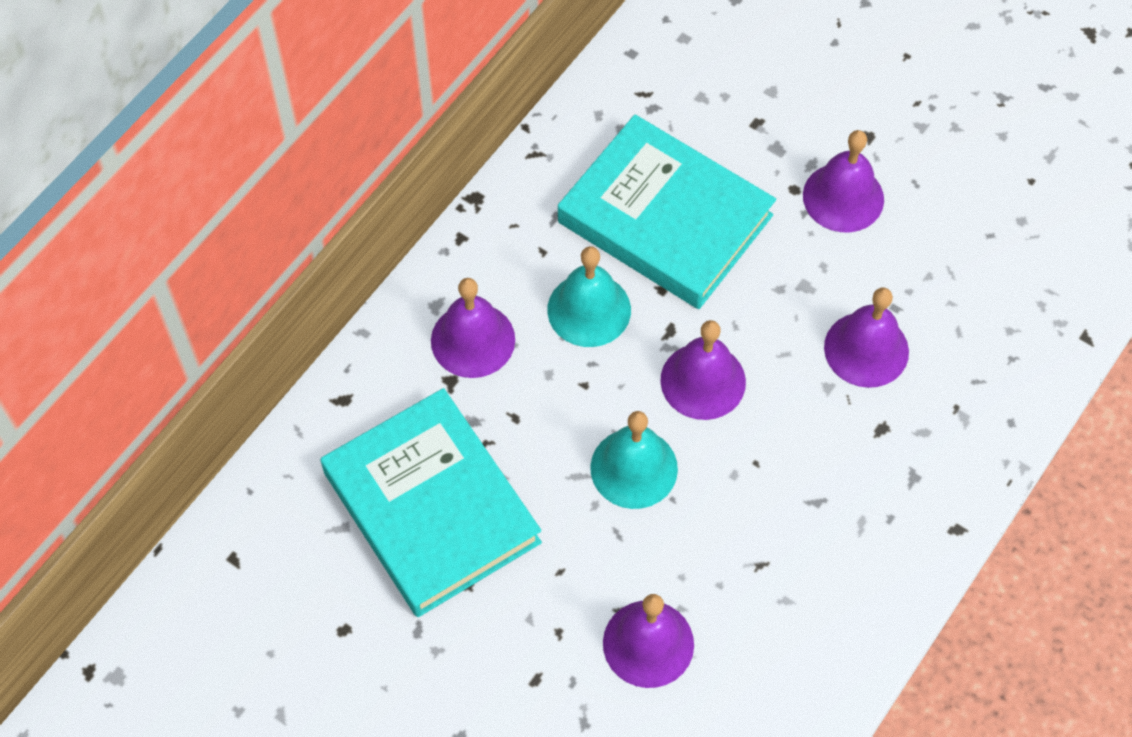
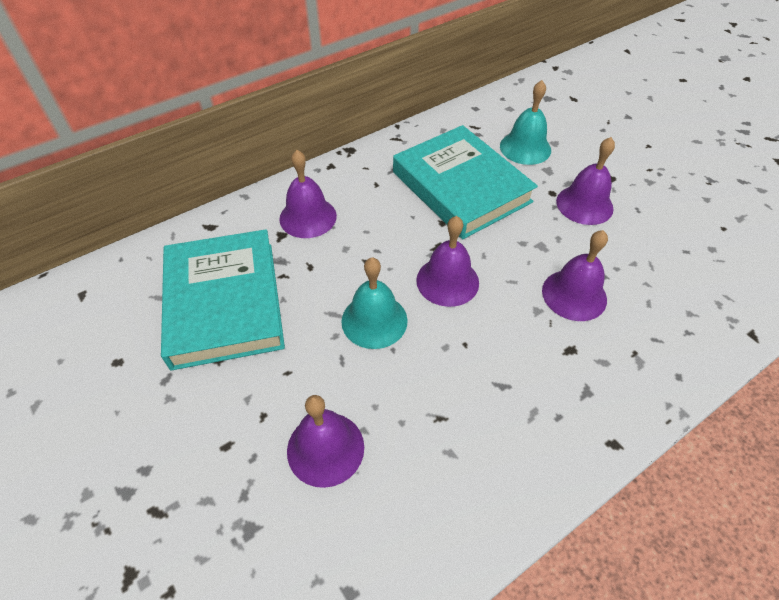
camera: 20 degrees right, 10 degrees down
(589, 309) = (389, 221): turquoise bell -> turquoise bell (525, 148)

